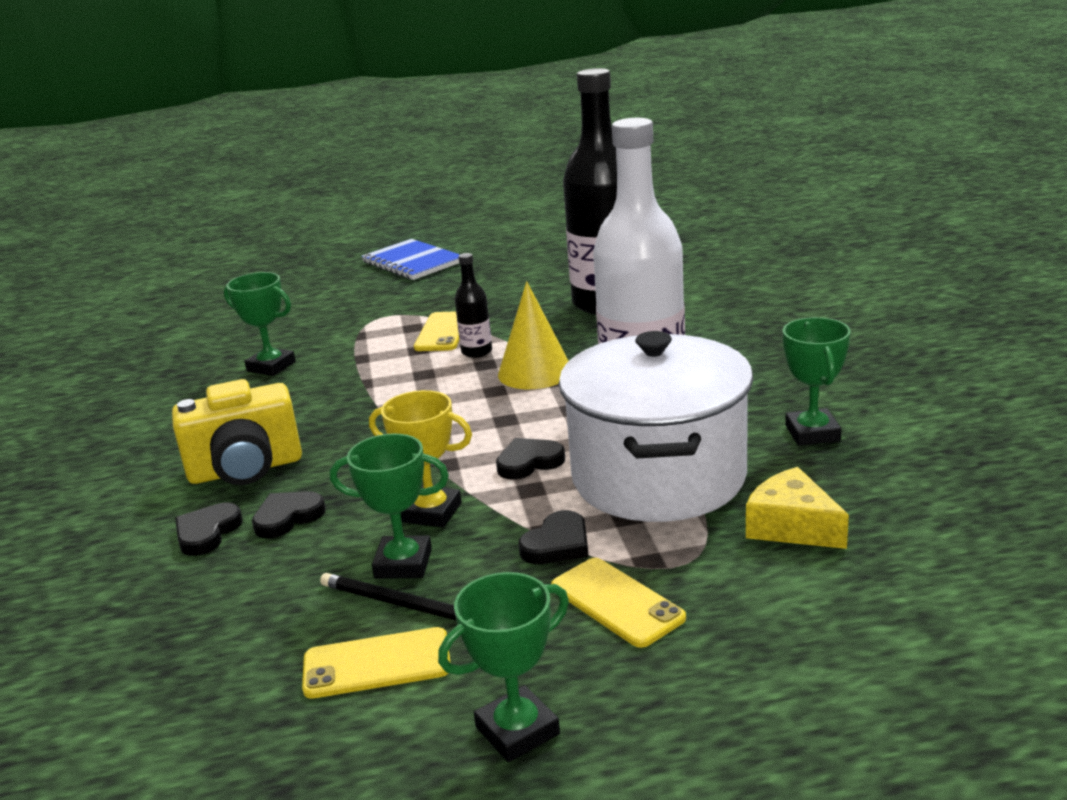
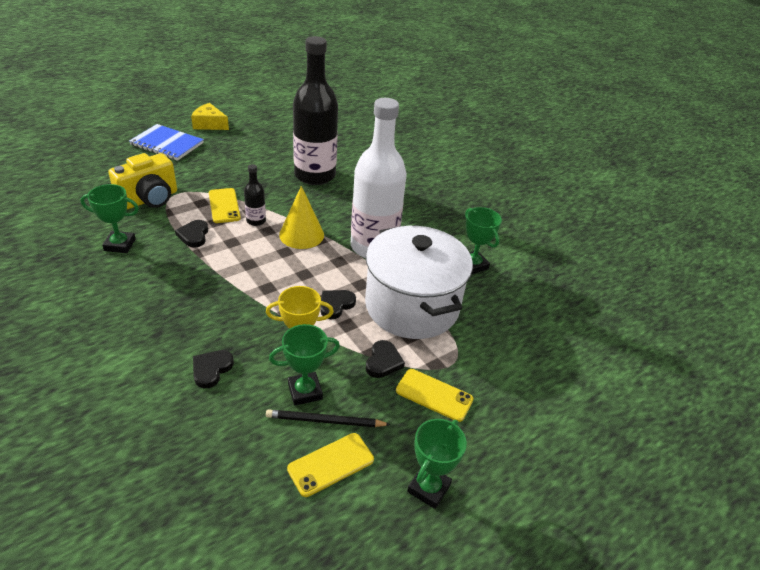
camera: 30 degrees left, 15 degrees up
(207, 533) = (164, 391): black heart -> black heart (194, 235)
(246, 469) = (158, 335): yellow camera -> yellow camera (149, 199)
(792, 526) = (492, 329): yellow cheese -> yellow cheese (209, 124)

